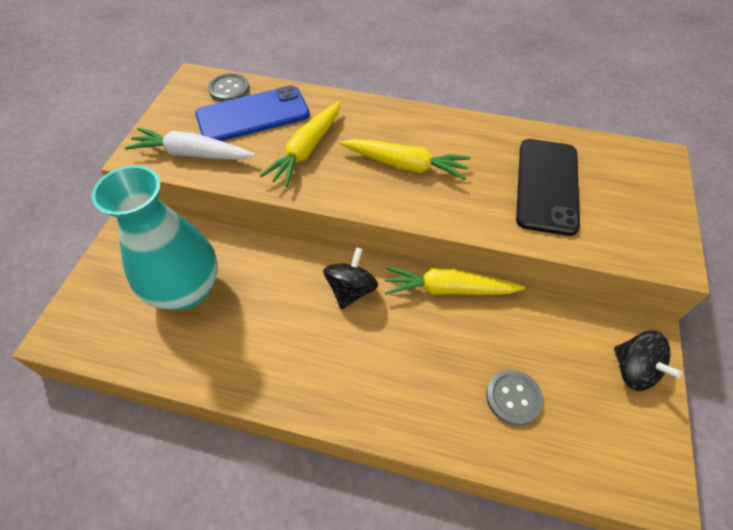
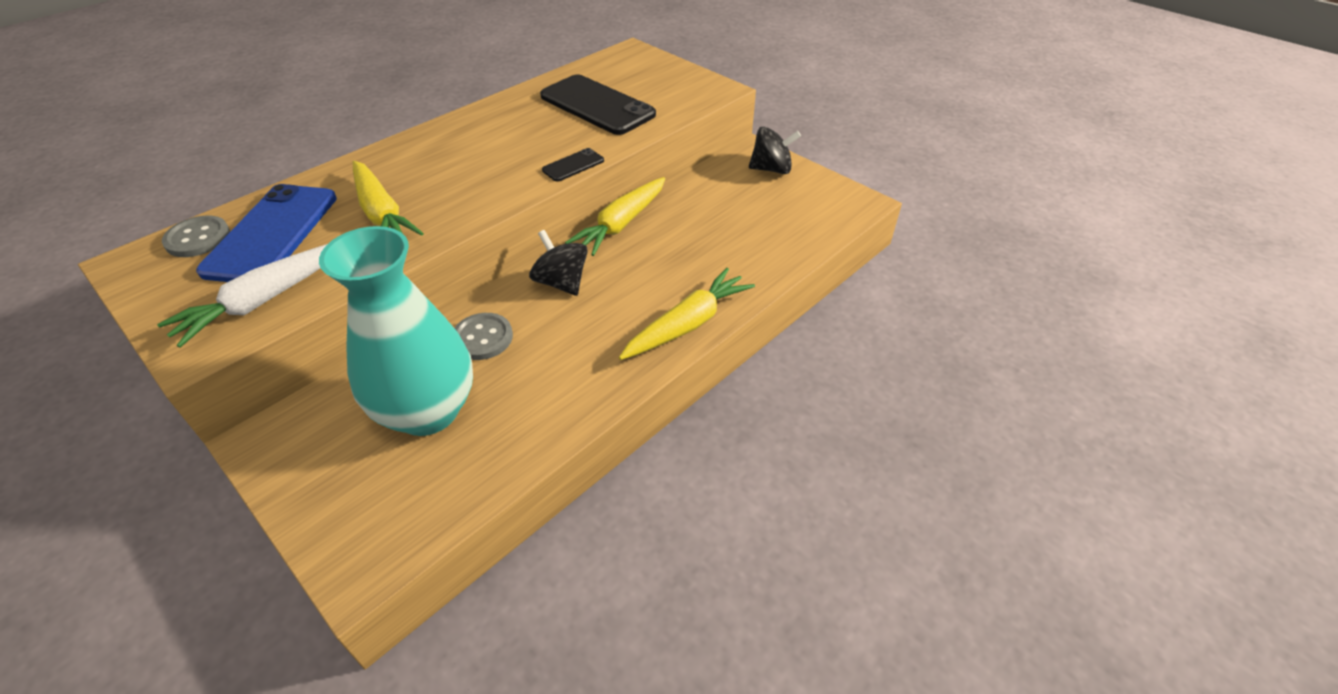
camera: 60 degrees left, 10 degrees down
(405, 165) = (484, 162): yellow carrot -> yellow carrot (688, 324)
(447, 220) = (573, 165): none -> black phone
(513, 398) = (747, 233): grey button -> grey button (482, 338)

